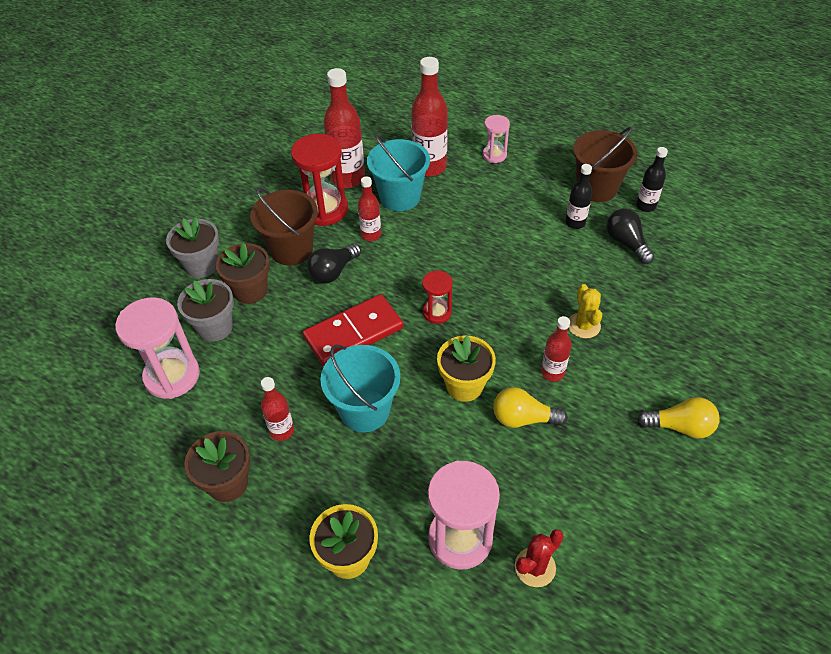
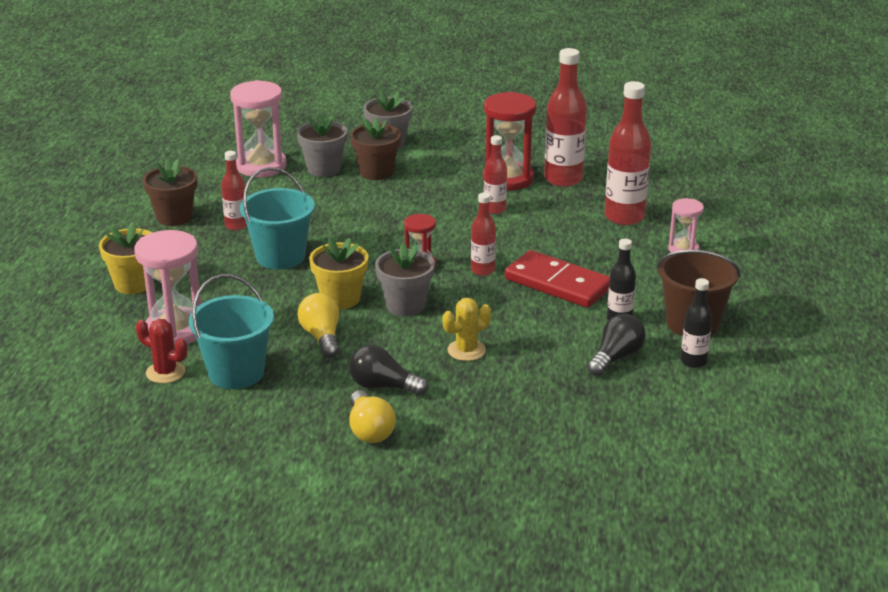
camera: 65 degrees right, 20 degrees down
(291, 249) = (441, 177): brown bucket -> none
(333, 272) = (430, 203): black light bulb -> black light bulb (383, 386)
(353, 333) = (364, 230): red domino -> red domino (558, 283)
(400, 197) = (562, 211): turquoise bucket -> turquoise bucket (236, 373)
(497, 343) = (405, 305): none -> grey flower pot
(552, 372) = (389, 343): red bottle -> red bottle (483, 270)

